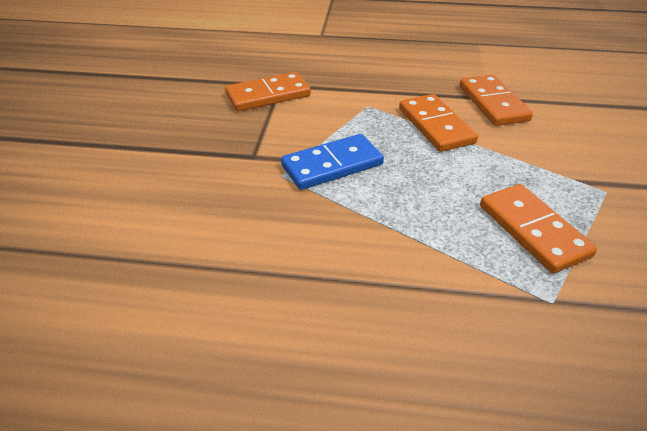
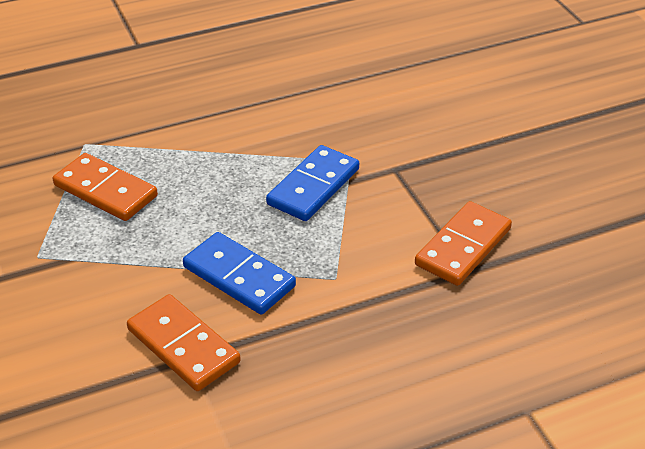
camera: 150 degrees right, 0 degrees up
(436, 126) = (239, 277): orange domino -> blue domino

